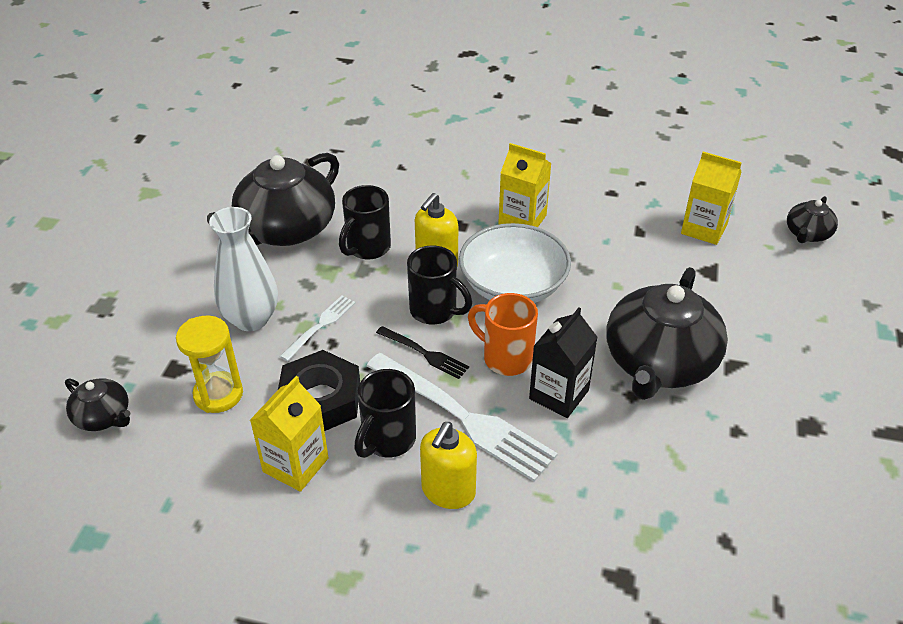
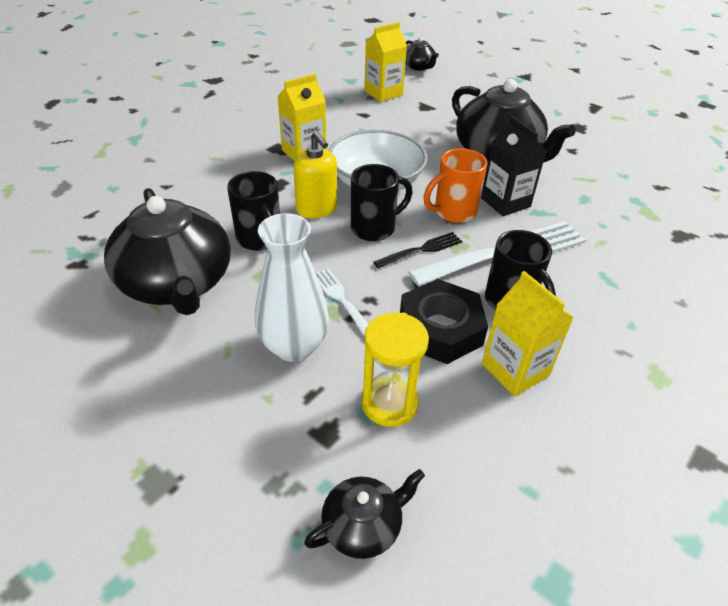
camera: 65 degrees left, 0 degrees up
(448, 491) = (580, 286): yellow soap dispenser -> none

